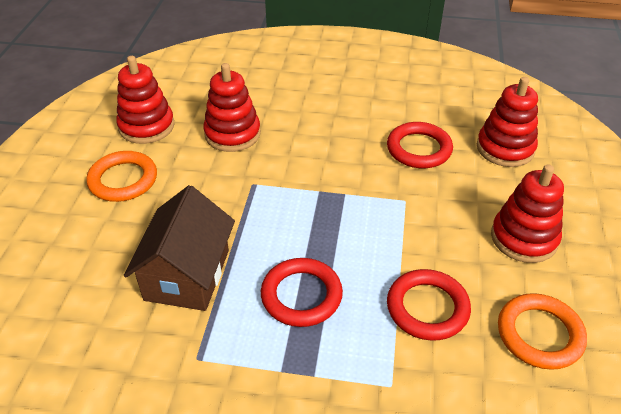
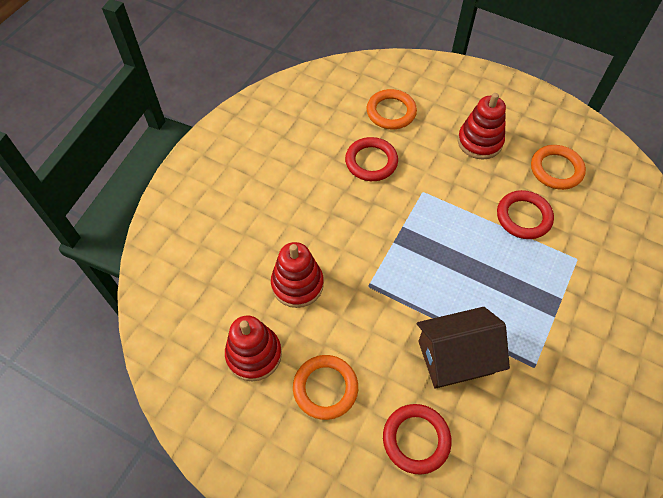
camera: 70 degrees left, 15 degrees up
(187, 275) = (455, 357): brown house -> brown house turned 45 degrees counterclockwise
(301, 295) = (495, 286): red ring -> red ring (416, 439)
(505, 148) = (391, 112): red stacking toy -> orange ring

